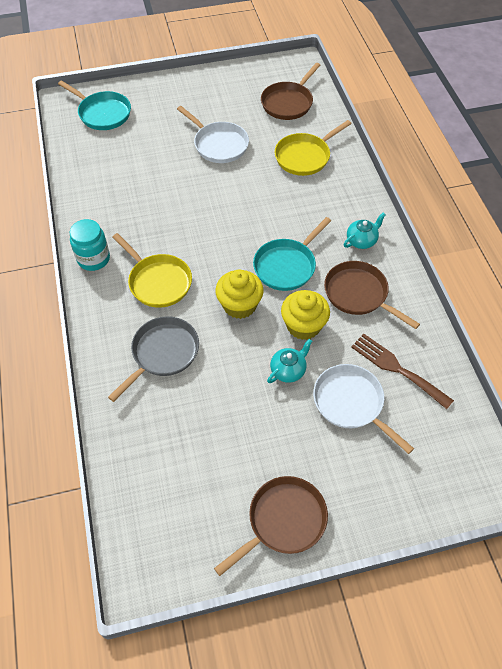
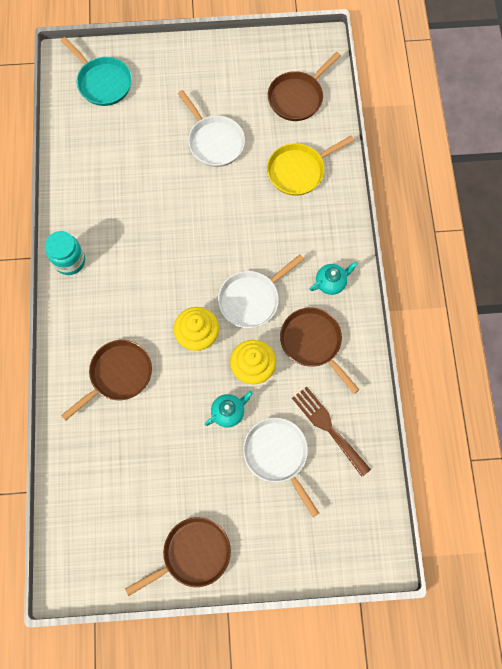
camera: 10 degrees right, 15 degrees up
(158, 282) = (126, 297): yellow pan -> none
(162, 353) = (118, 375): grey pan -> brown pan
(287, 266) = (252, 299): turquoise pan -> white pan

